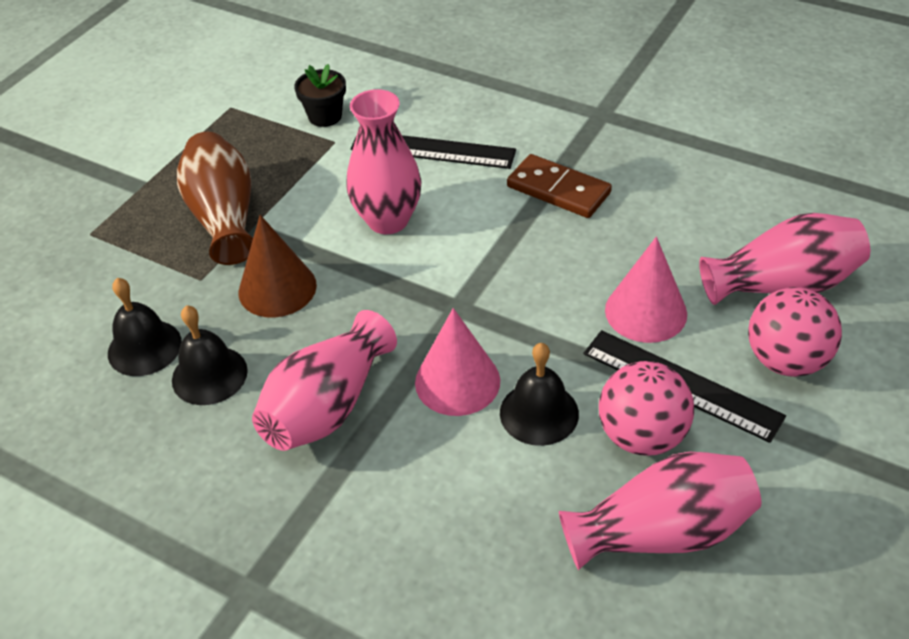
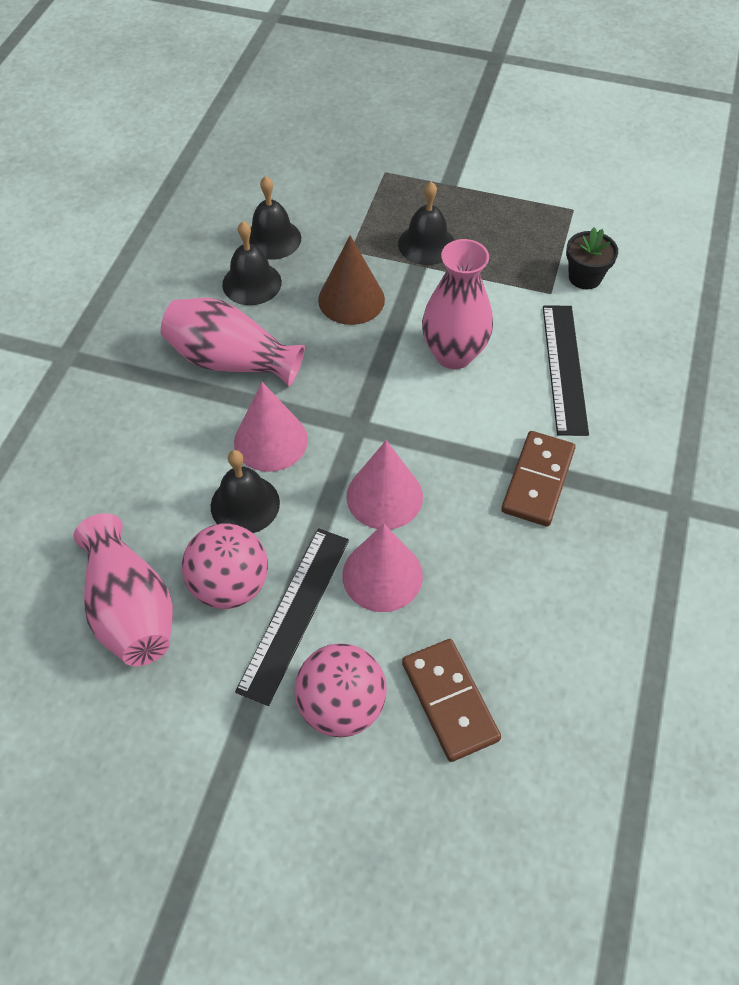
camera: 75 degrees right, 10 degrees up
(224, 217) = (426, 244): brown vase -> black bell
(553, 297) = (384, 496): none -> pink cone
(782, 284) = (450, 701): pink vase -> brown domino

